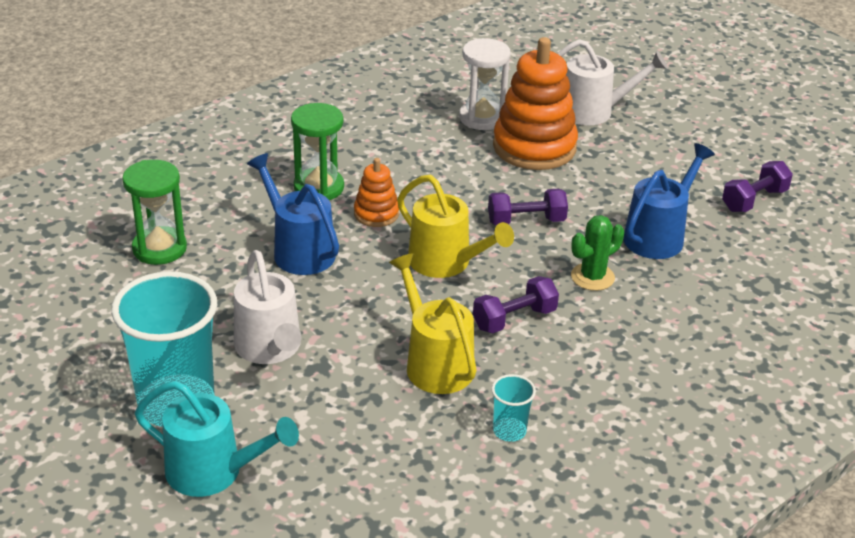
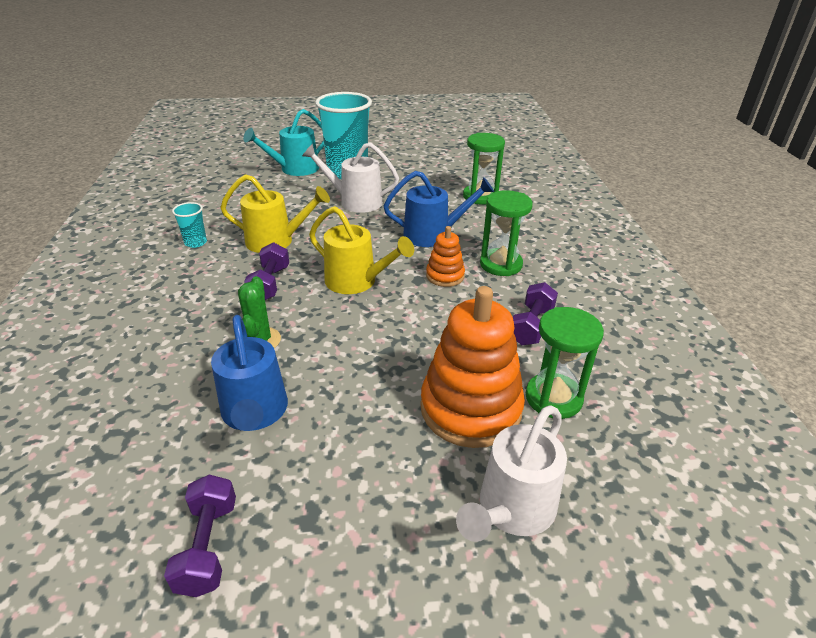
camera: 125 degrees right, 0 degrees up
(446, 263) = (357, 282): yellow watering can -> yellow watering can turned 135 degrees counterclockwise
(482, 118) = (553, 398): white hourglass -> green hourglass
(526, 221) = (362, 342): purple dumbbell -> purple dumbbell (531, 326)

